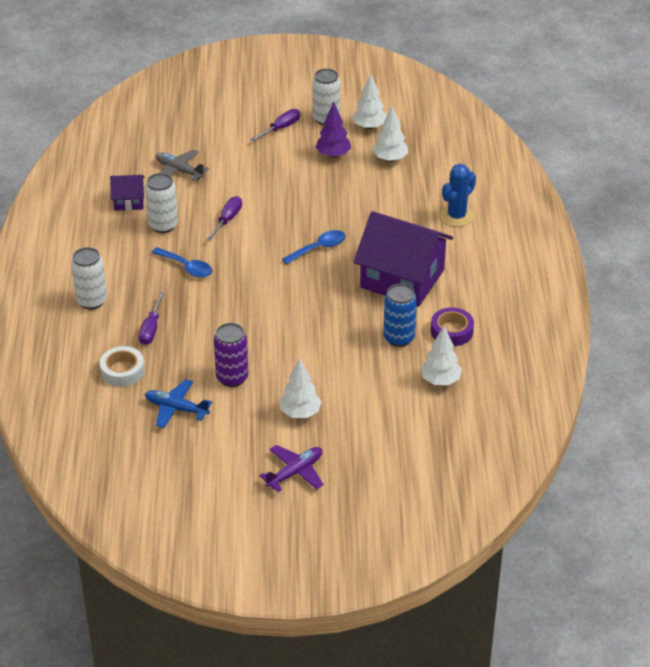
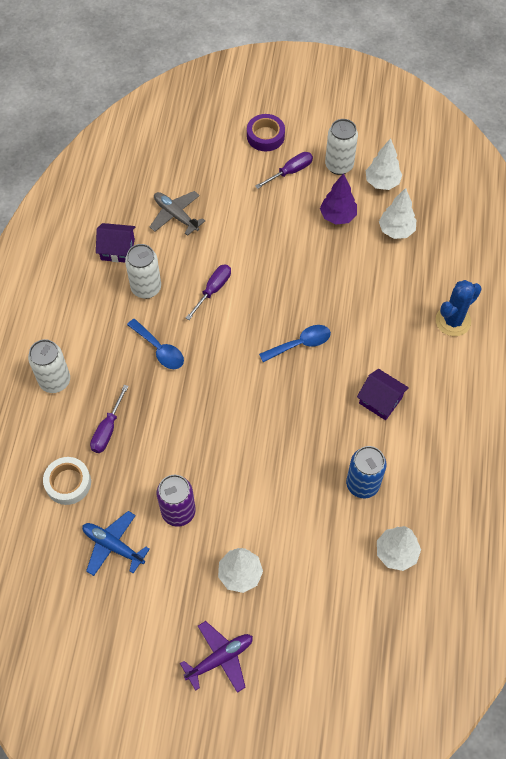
camera: 10 degrees right, 20 degrees up
(402, 278) = (380, 400): purple house -> purple house, size x0.47
(451, 331) = (420, 484): purple tape -> purple tape (265, 136)

